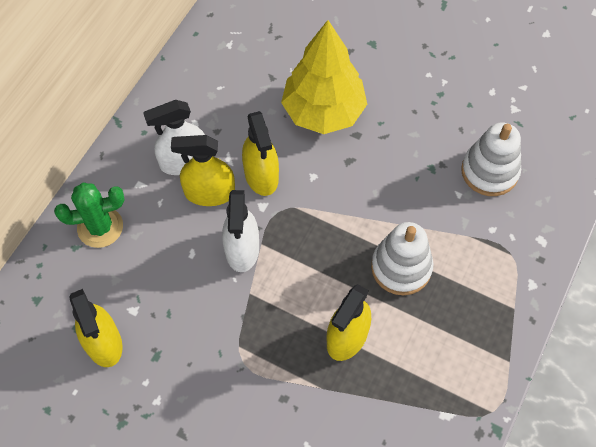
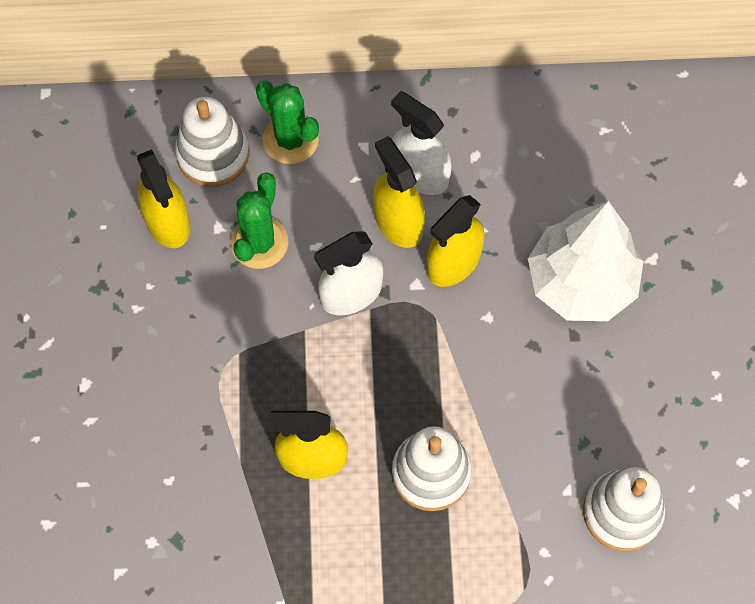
camera: 60 degrees right, 5 degrees up
(74, 284) = (213, 155): none -> white stacking toy
(103, 343) = (167, 221): yellow spray bottle -> yellow spray bottle turned 60 degrees counterclockwise
(164, 288) = (259, 243): none -> green cactus
(323, 112) = (581, 282): yellow tree -> white tree

